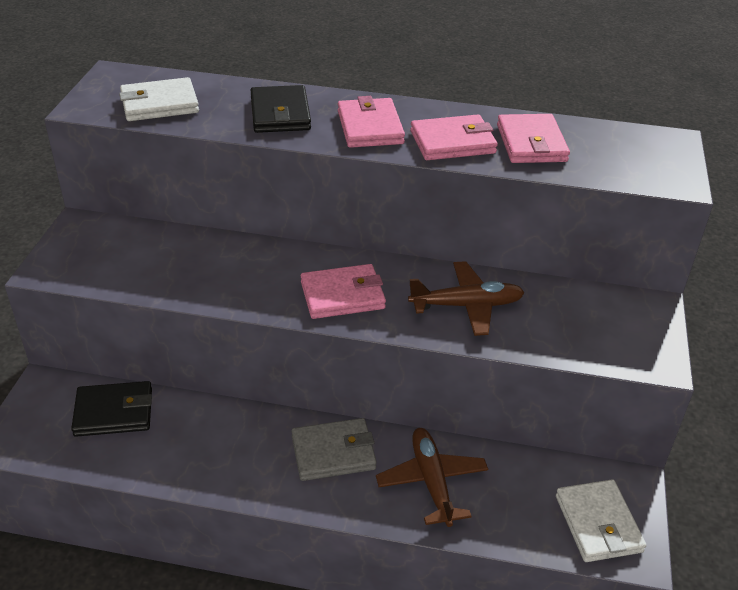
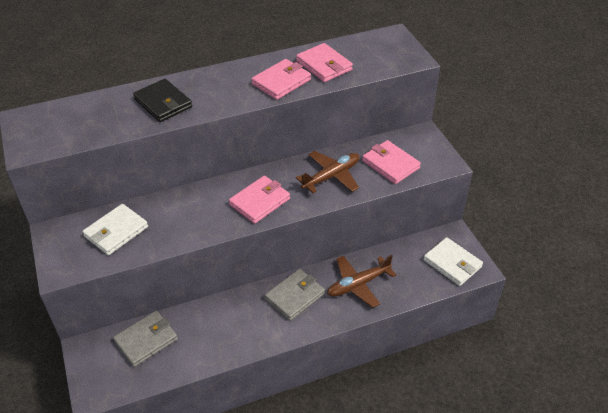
camera: 30 degrees left, 5 degrees up
(114, 412) = (146, 340): black wallet -> grey wallet
(159, 104) = (77, 127): white wallet -> white wallet (116, 232)
(370, 127) = (226, 91): pink wallet -> pink wallet (390, 164)
(431, 481) = (358, 284): brown plane -> brown plane turned 75 degrees counterclockwise

